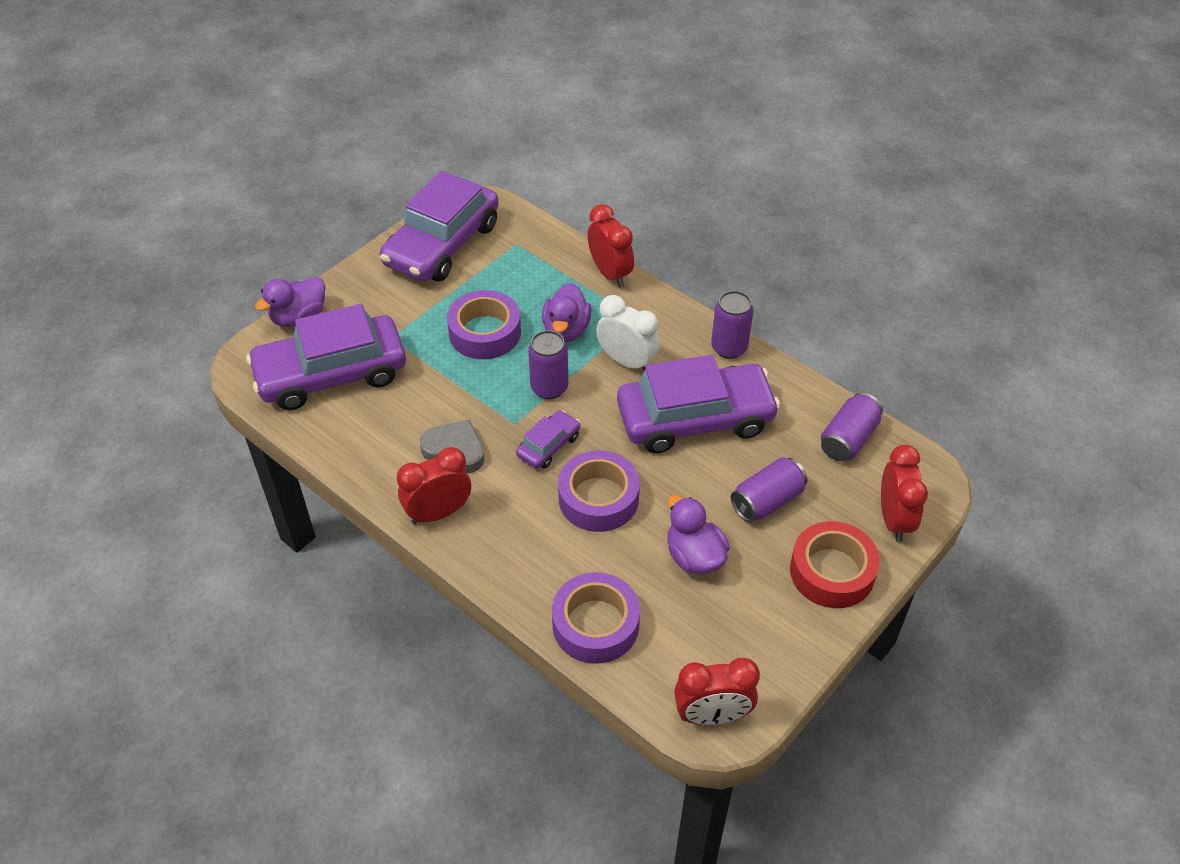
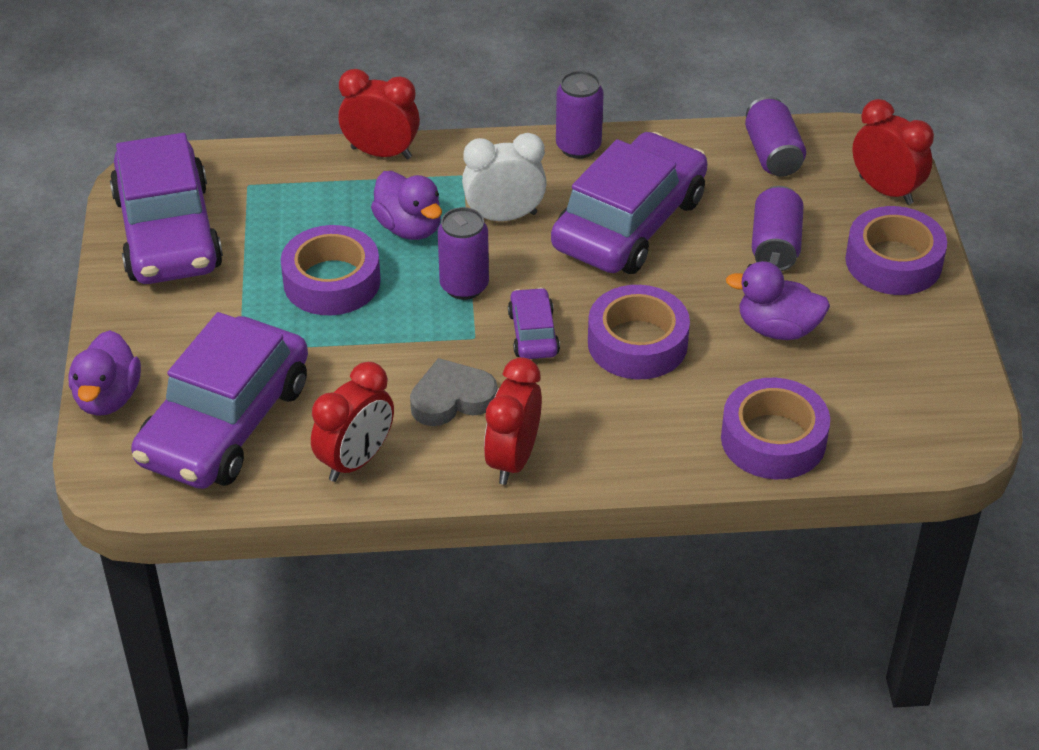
camera: 45 degrees left, 5 degrees down
(712, 715) = (950, 432): red clock -> red clock (356, 460)
(832, 571) = (893, 261): red tape -> purple tape

